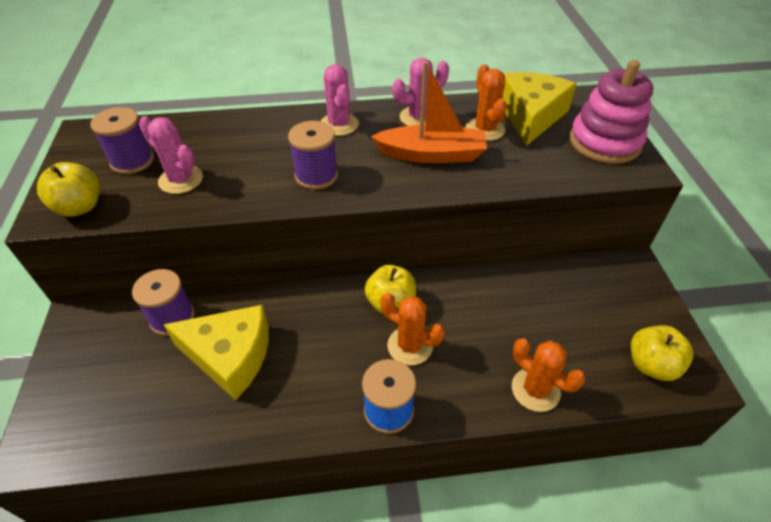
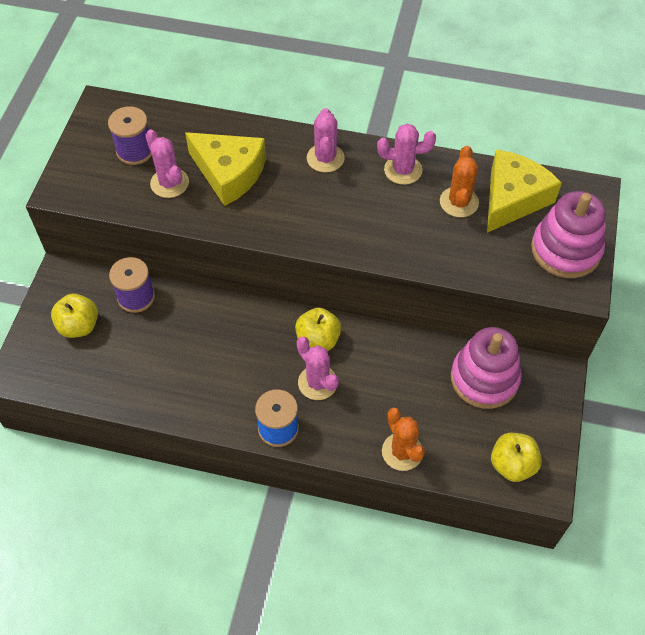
camera: 20 degrees right, 10 degrees up
(80, 207) = (85, 189): yellow apple -> yellow apple (79, 326)
(230, 356) = (172, 345): yellow cheese -> yellow cheese (229, 173)
(316, 175) = (283, 211): purple spool -> none
(410, 346) = (317, 383): orange cactus -> pink cactus
(432, 154) = (394, 217): orange boat -> none
(572, 290) = (484, 378): none -> pink stacking toy

